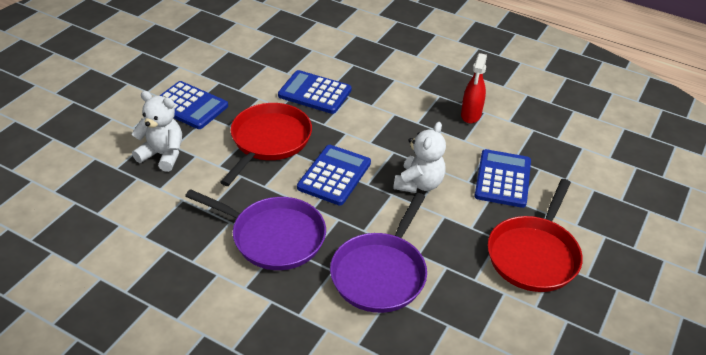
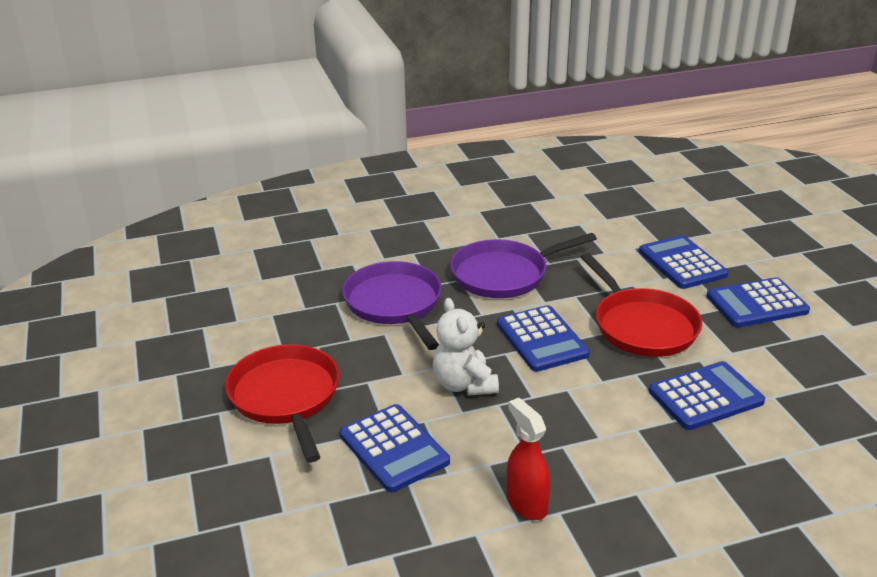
camera: 135 degrees right, 10 degrees down
(163, 155) = (682, 263): white teddy bear -> blue calculator

